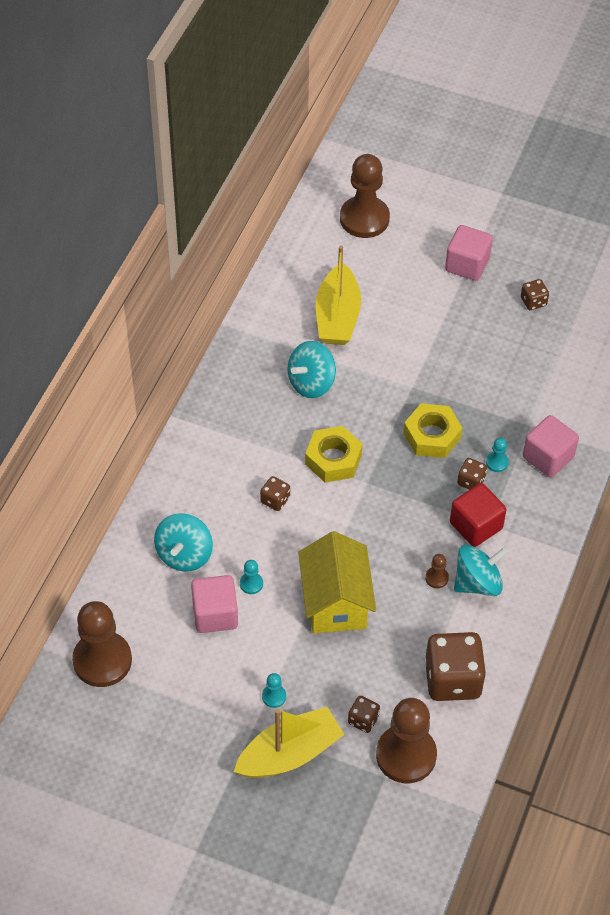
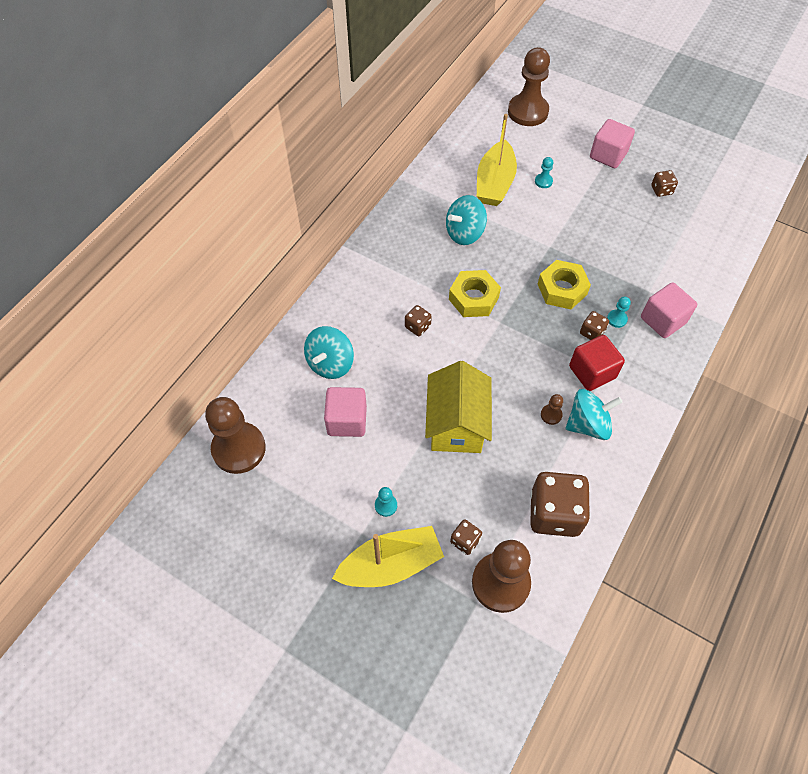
camera: 10 degrees right, 5 degrees up
(251, 584) = (384, 397): turquoise pawn -> turquoise pawn (543, 181)

